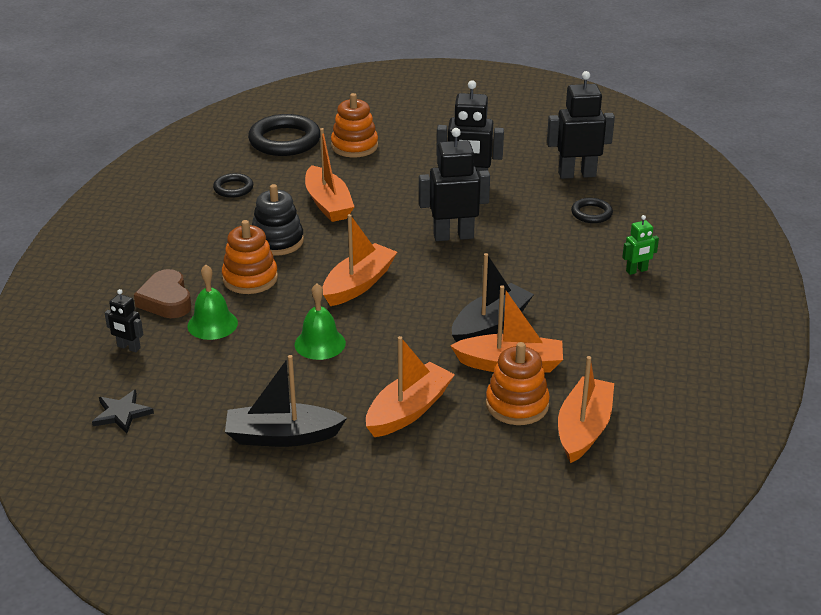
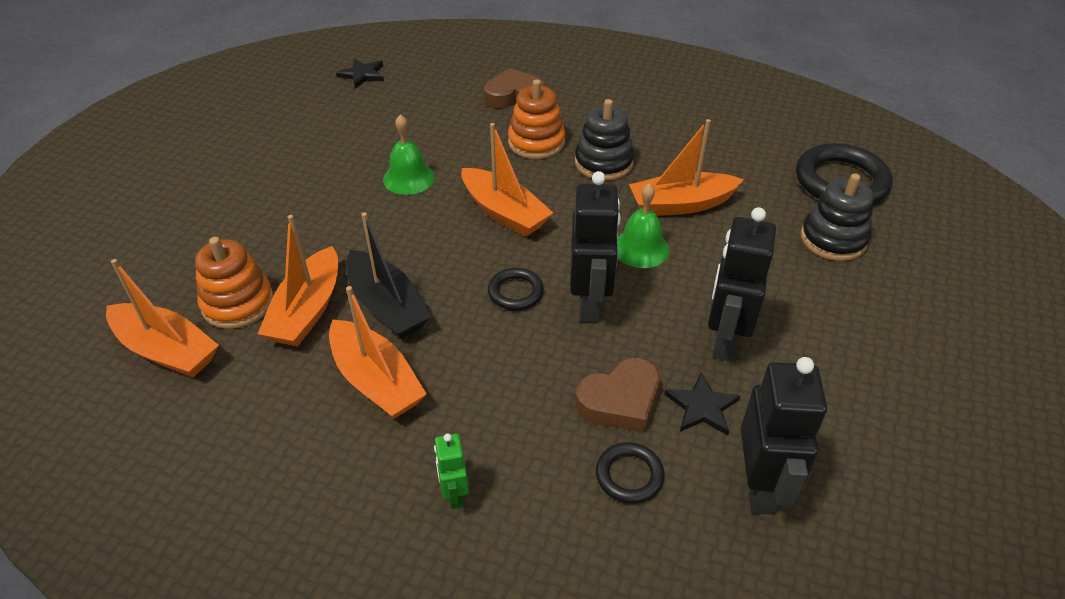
camera: 100 degrees right, 10 degrees up
(128, 347) = (449, 77): black robot -> none
(212, 324) = (466, 119): green bell -> green bell (640, 248)
(233, 188) = (720, 139): black ring -> black ring (515, 292)
(282, 436) = (286, 148): black boat -> none
(354, 146) = (833, 239): orange stacking toy -> black stacking toy
(408, 410) = (276, 224): orange boat -> orange boat (376, 381)
(529, 192) = (702, 407): none -> black star
(537, 219) = (620, 401): none -> brown heart

